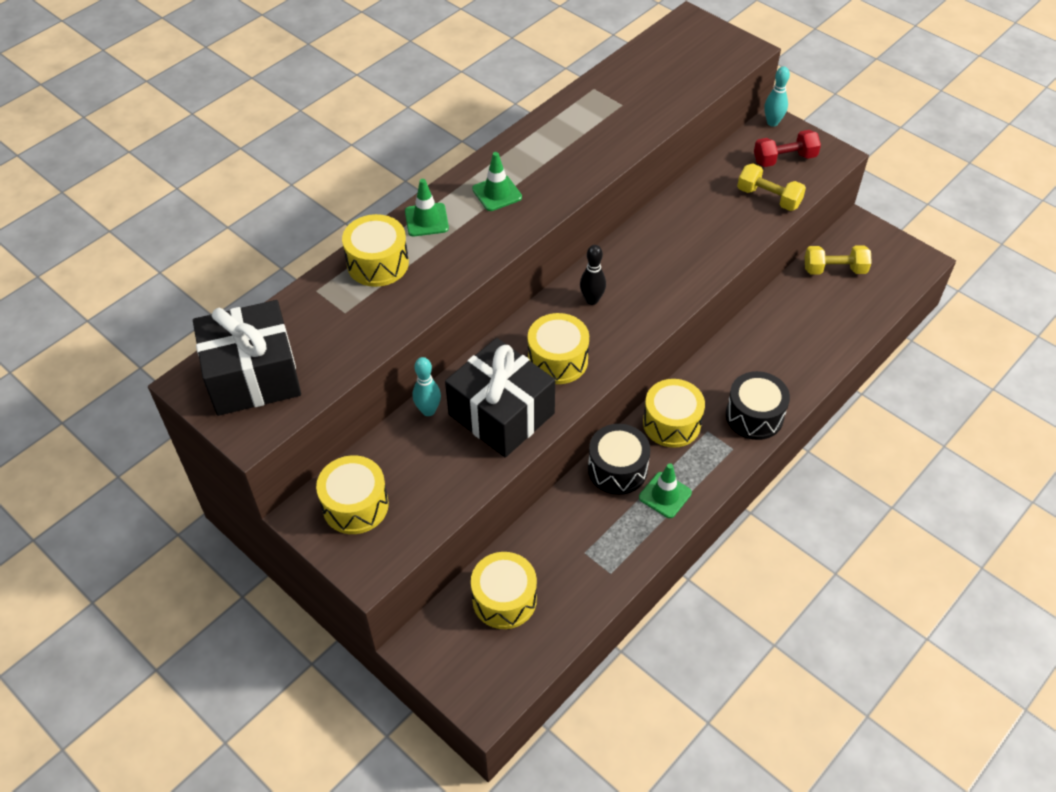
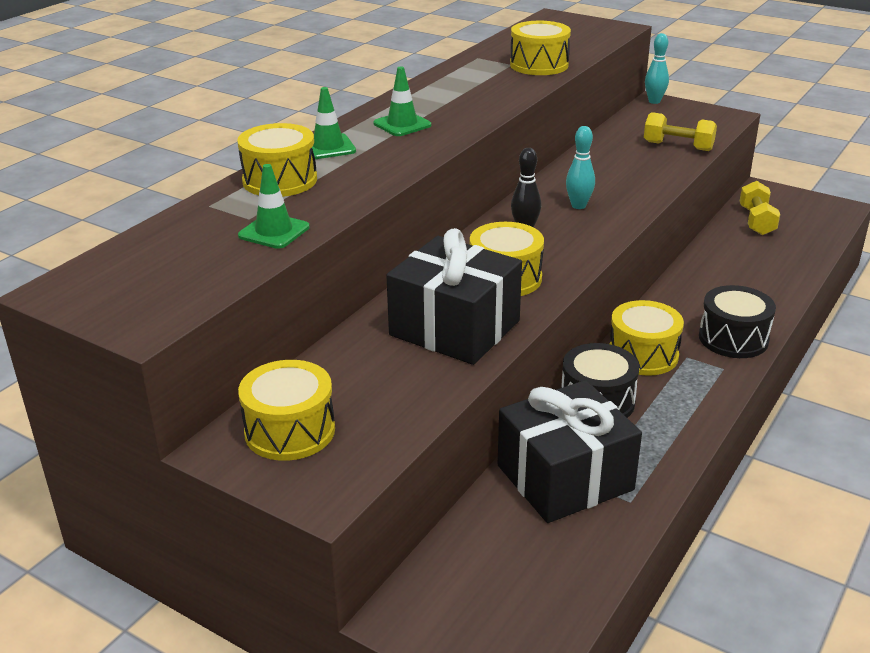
camera: 10 degrees left, 20 degrees down
(253, 376) = (140, 277): black gift -> black gift (565, 477)
(428, 410) = (362, 334): turquoise bowling pin -> turquoise bowling pin (578, 206)
(504, 599) = (502, 547): yellow drum -> yellow drum (539, 65)
(665, 495) = (664, 418): green traffic cone -> green traffic cone (274, 231)
(784, 159) = (679, 121): red dumbbell -> none
(834, 269) = (756, 221): yellow dumbbell -> yellow dumbbell turned 75 degrees counterclockwise

